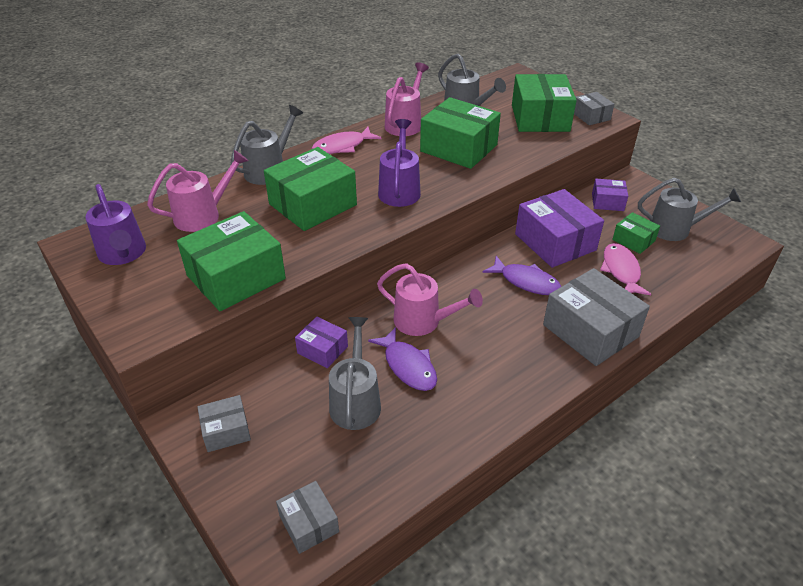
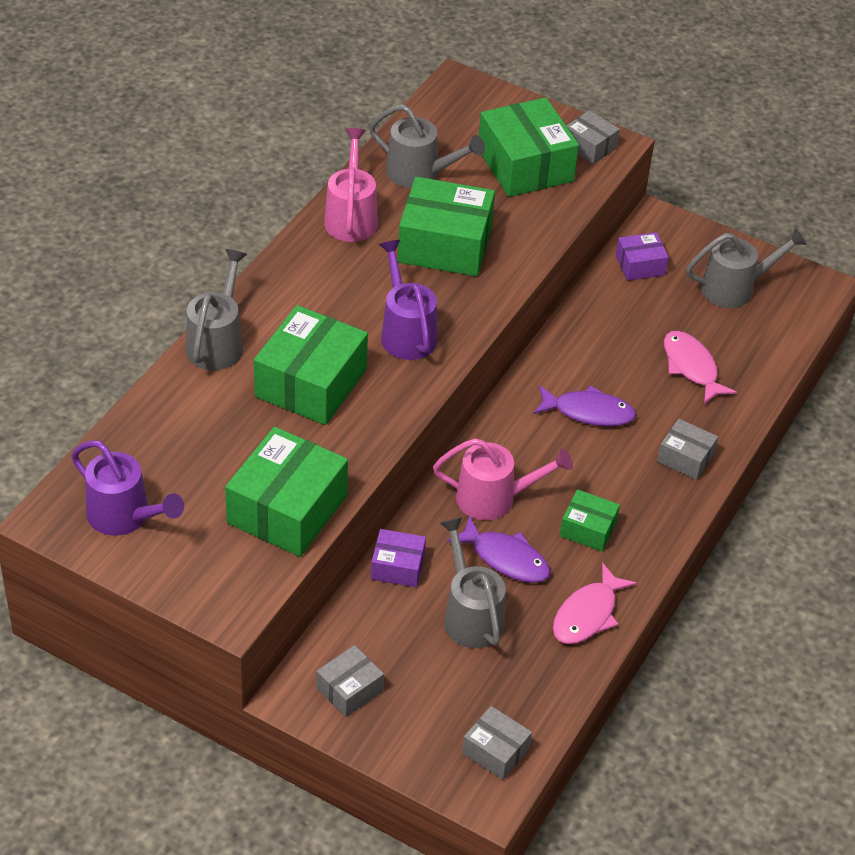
camera: 25 degrees left, 5 degrees up
(204, 215) = (182, 435): pink watering can -> none
(342, 146) = (290, 279): pink fish -> pink fish (587, 614)
(555, 242) = (599, 345): purple box -> none
(590, 331) = (685, 458): grey box -> grey box, size x0.52
(633, 240) = (691, 318): green box -> green box (588, 529)

